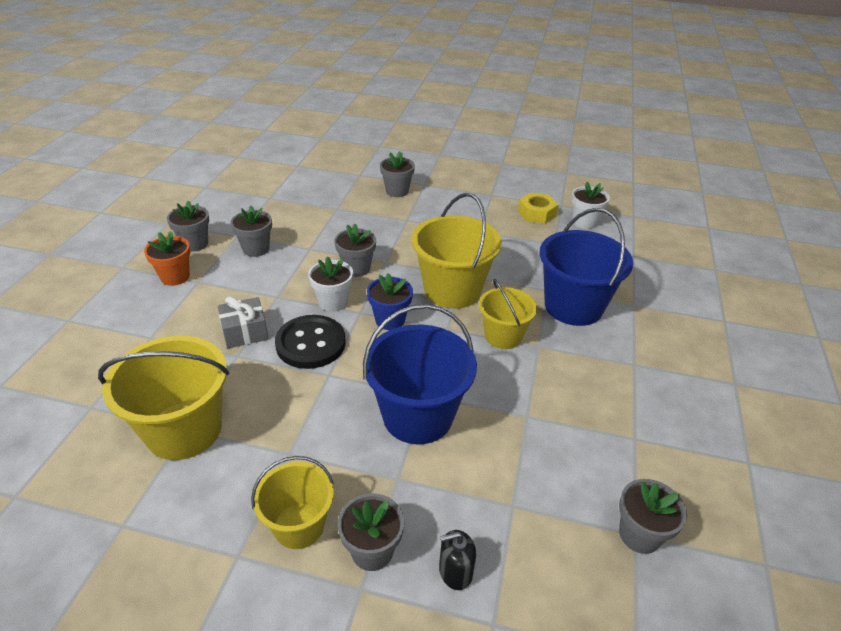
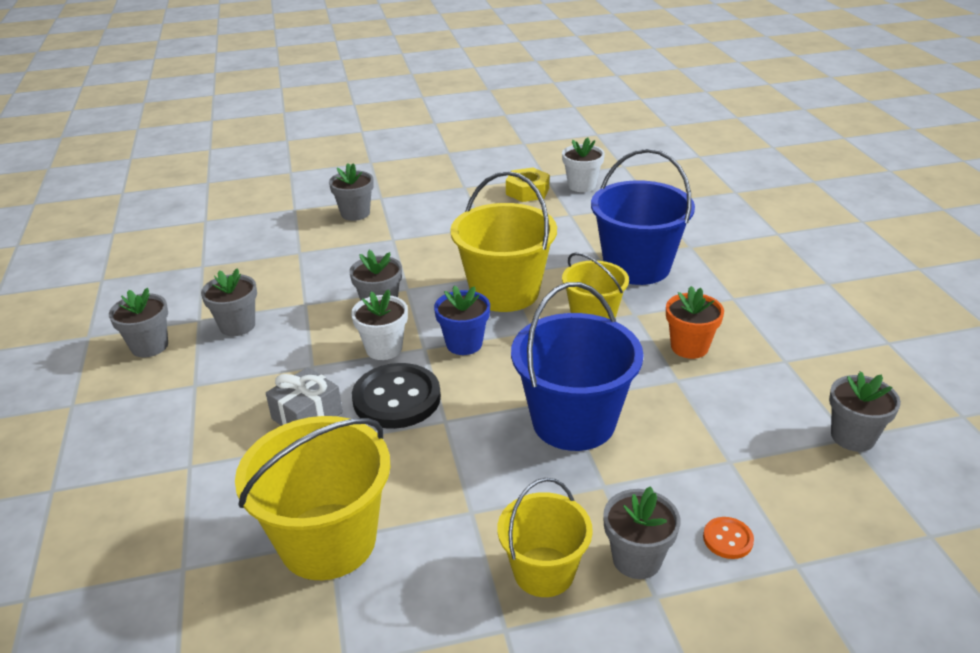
camera: 25 degrees left, 5 degrees down
(175, 277) = (158, 390): orange flower pot -> orange flower pot (689, 347)
(455, 571) = (728, 539): black soap dispenser -> orange button

